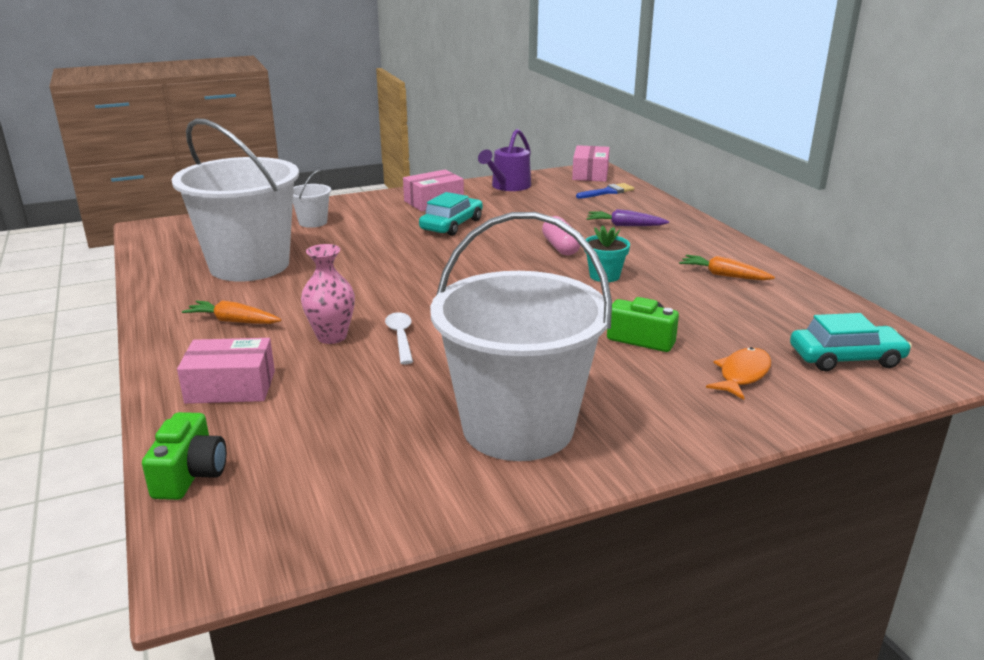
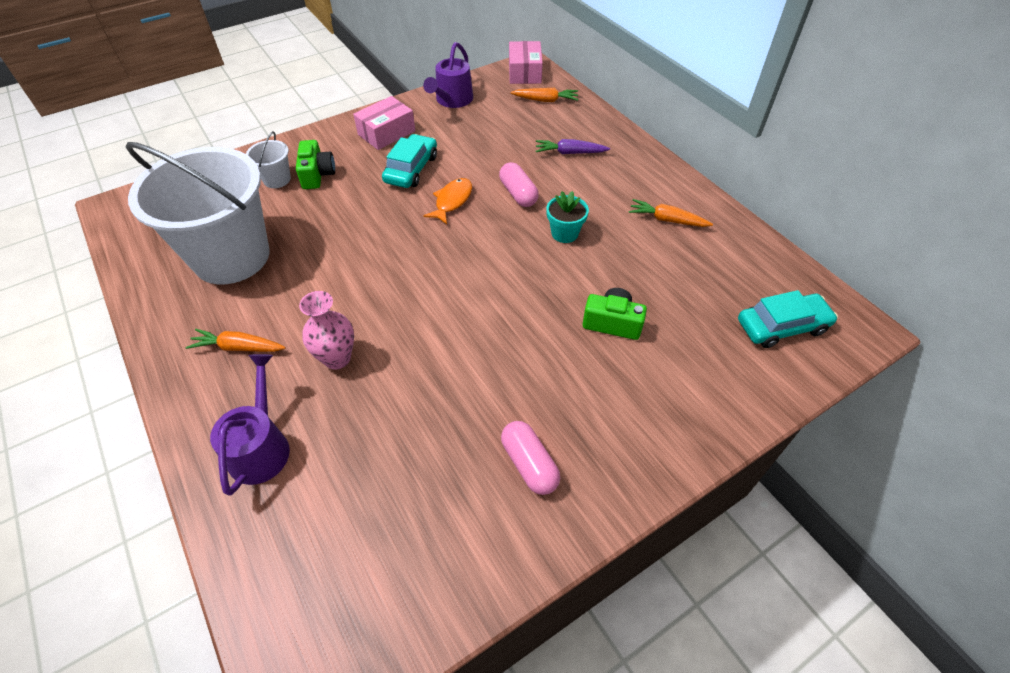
camera: 10 degrees left, 25 degrees up
(190, 474) = (256, 577): green camera -> green camera (317, 174)
(230, 387) = (261, 447): pink box -> purple watering can
(400, 337) = (400, 350): white spoon -> none
(518, 427) = (529, 464): white bucket -> pink capsule
(608, 192) = (545, 100): blue brush -> orange carrot
(742, 374) = (702, 362): orange fish -> orange fish (452, 201)

